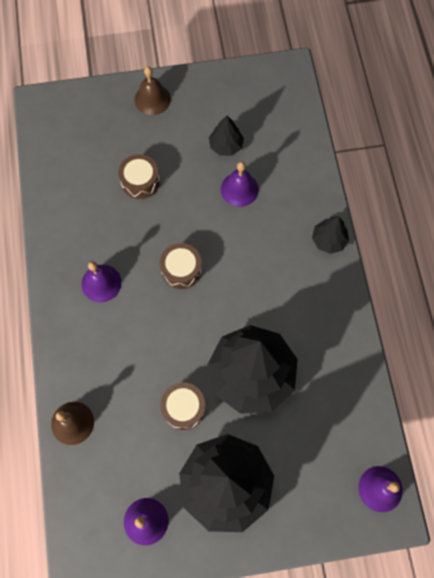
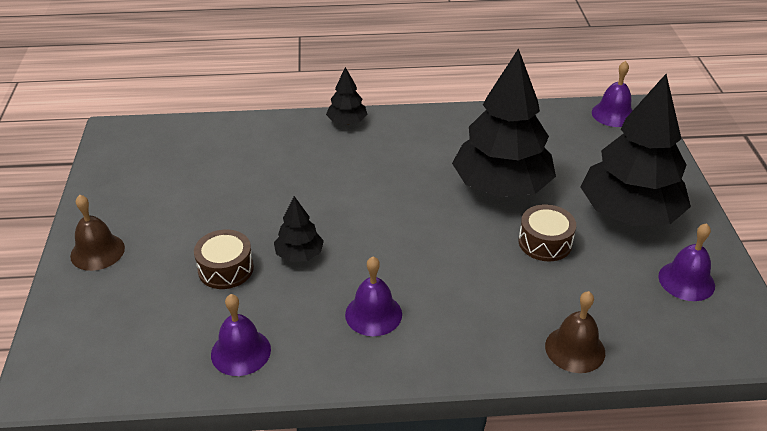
camera: 85 degrees left, 30 degrees down
(181, 269) = (365, 235): brown drum -> none
(226, 146) = (200, 188): black tree -> black tree (299, 254)
(239, 189) = (265, 181): purple bell -> purple bell (241, 352)

